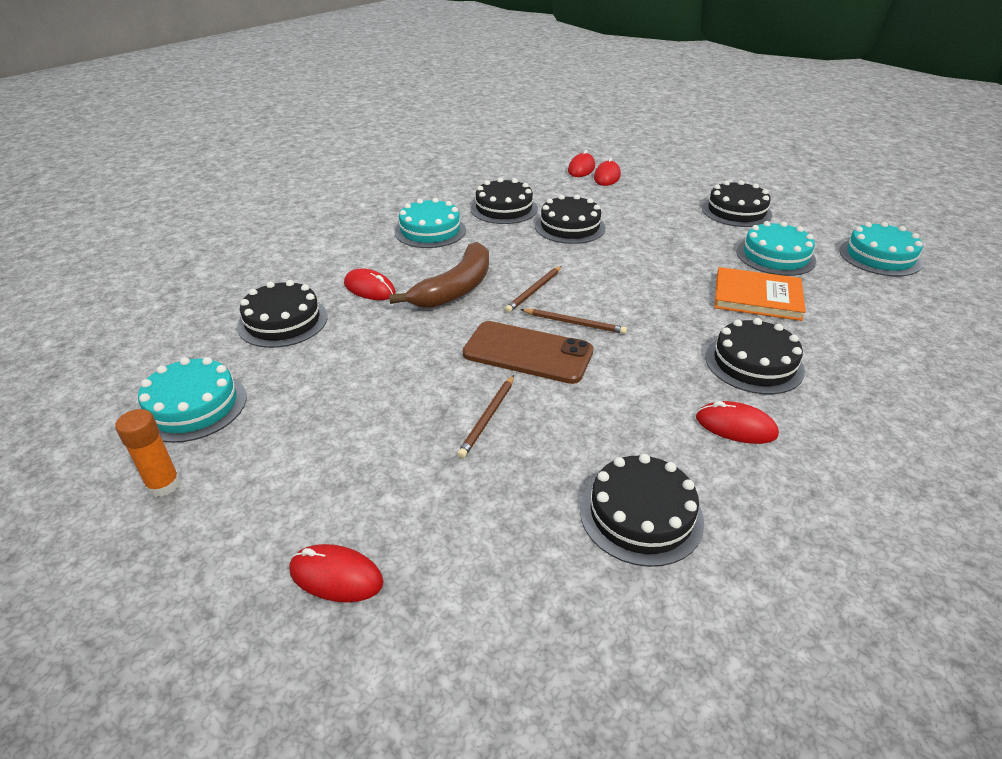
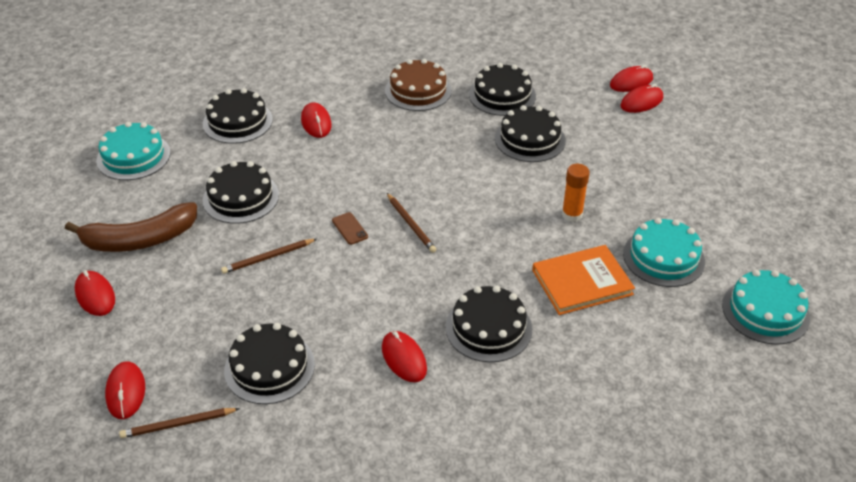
camera: 40 degrees right, 5 degrees up
(164, 485) = (76, 197): orange glue stick -> orange glue stick (572, 214)
(430, 231) = (418, 91): turquoise cake -> brown cake
(456, 288) = (370, 152): brown banana -> brown banana (140, 239)
(528, 353) = (350, 228): brown phone -> brown phone, size x0.41
(530, 659) = (126, 392): none -> red mouse
(534, 291) = (420, 183): brown pencil -> brown pencil (178, 424)
(736, 211) = (706, 197): black cake -> black cake (241, 197)
(757, 297) = (582, 282): orange book -> orange book turned 75 degrees counterclockwise

